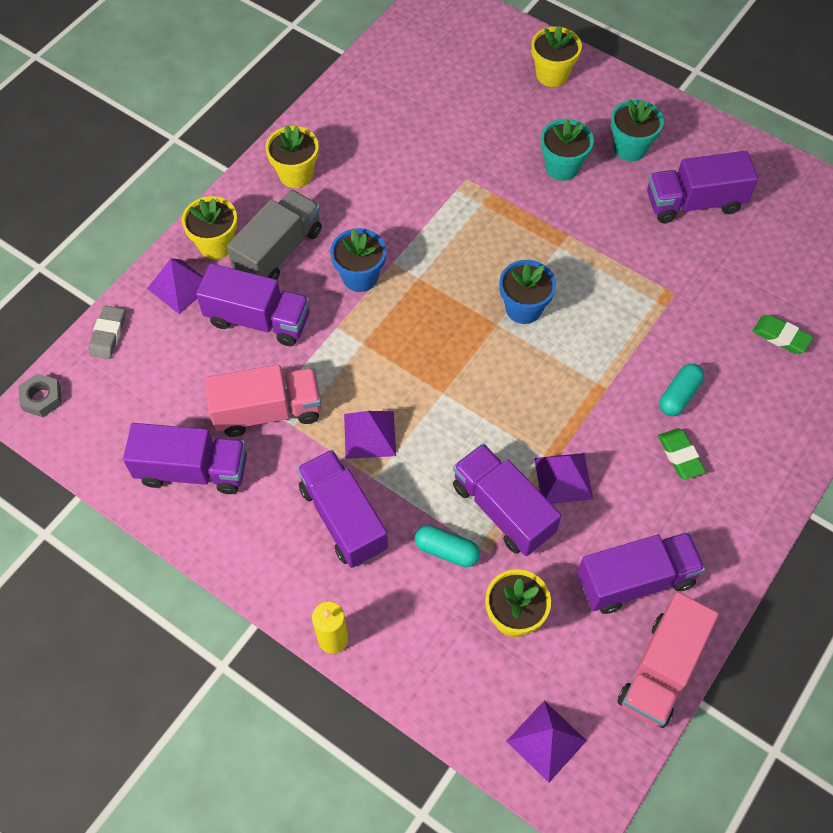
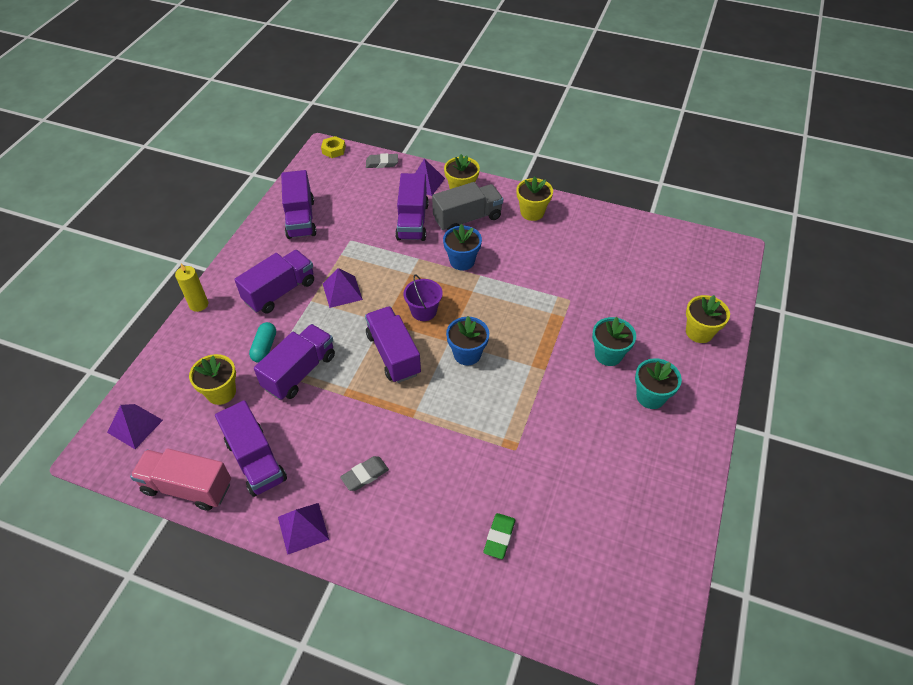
camera: 75 degrees right, 10 degrees down
(42, 398) = (333, 150): grey nut -> yellow nut
(268, 411) = (347, 241): pink truck -> none
(279, 251) = (467, 218): grey truck -> grey truck turned 45 degrees counterclockwise
(437, 341) = (424, 311): none -> purple bucket
(563, 478) = (330, 402): purple pyramid -> purple pyramid (303, 528)
(679, 395) = (419, 467): turquoise capsule -> none
(680, 455) = (365, 475): green eraser -> grey eraser
(694, 202) = (614, 451): purple truck -> purple truck (393, 354)

